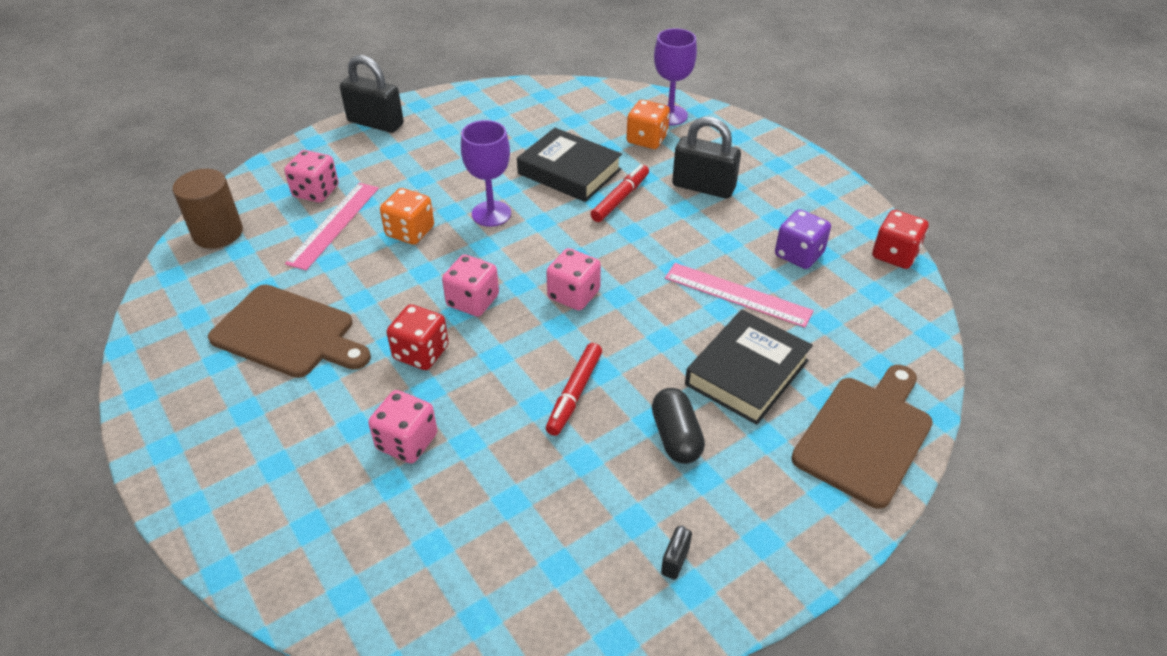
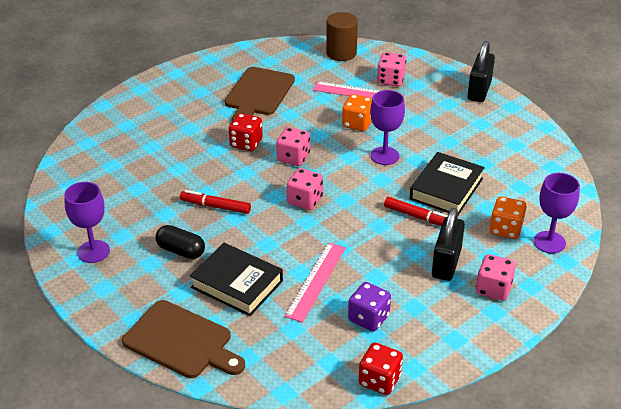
camera: 85 degrees right, 5 degrees down
(407, 442) = (178, 147): pink dice -> pink dice (493, 289)
(675, 561) = (93, 251): black padlock -> purple goblet
(676, 437) = (181, 251): black capsule -> black capsule turned 45 degrees clockwise

